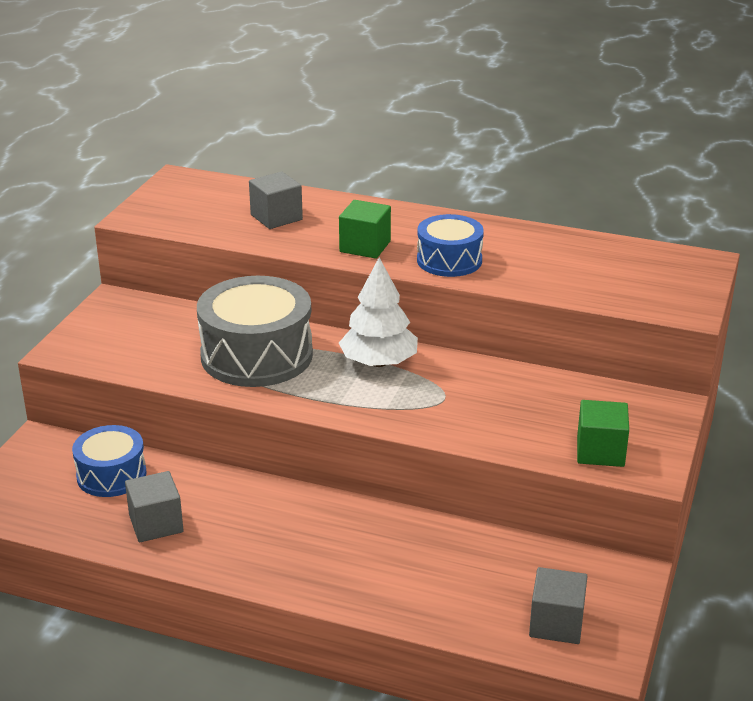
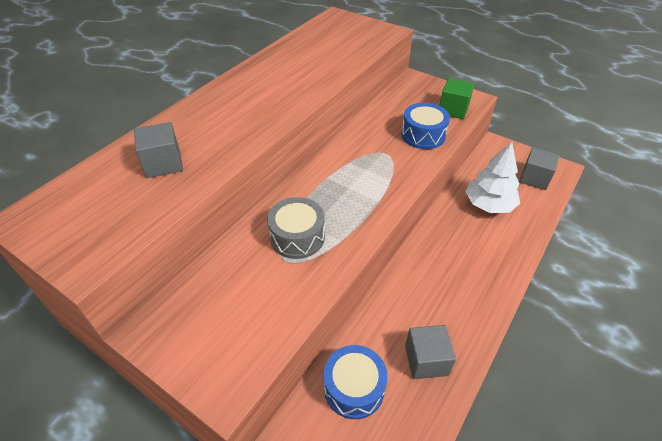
camera: 75 degrees left, 15 degrees up
(256, 355) = (297, 237): grey drum -> grey drum, size x0.59
(365, 246) = (246, 125): green cube -> none
(379, 362) = (333, 174): white tree -> white tree (489, 204)
(449, 260) = (289, 93): blue drum -> blue drum (423, 135)

